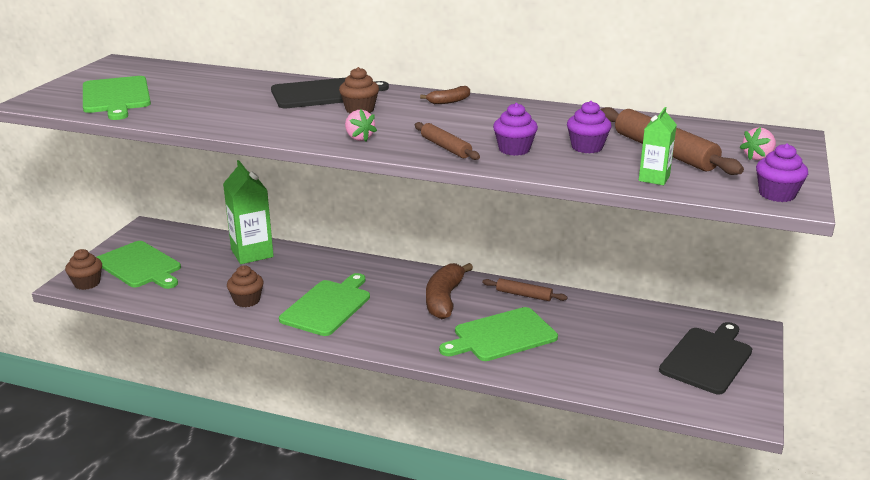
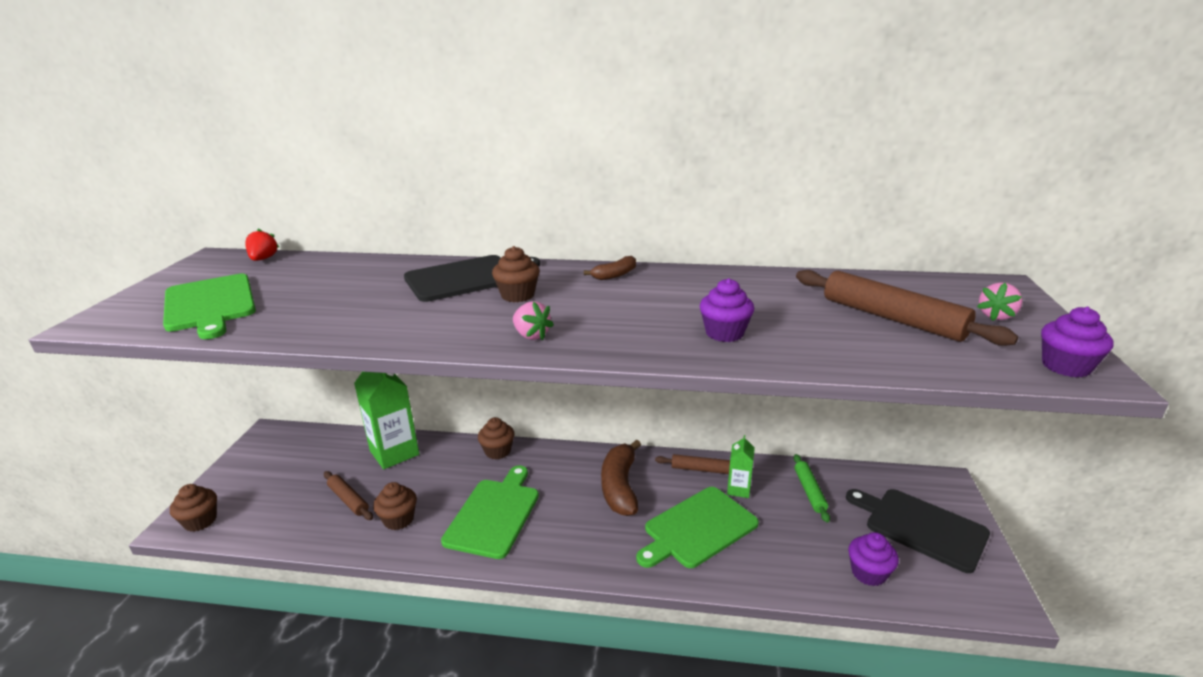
camera: 10 degrees left, 0 degrees up
(140, 266) = (265, 487): green cutting board -> none
(159, 66) = (263, 259): none -> red strawberry
(343, 262) = (498, 451): none -> brown cupcake
(445, 147) = (642, 338): brown rolling pin -> brown rolling pin (348, 500)
(587, 147) = (804, 321): purple cupcake -> purple cupcake (868, 573)
(617, 322) = (809, 491): none -> green rolling pin
(654, 178) = (911, 358): green carton -> green carton (738, 489)
(707, 358) = (921, 527): black cutting board -> black cutting board turned 75 degrees counterclockwise

